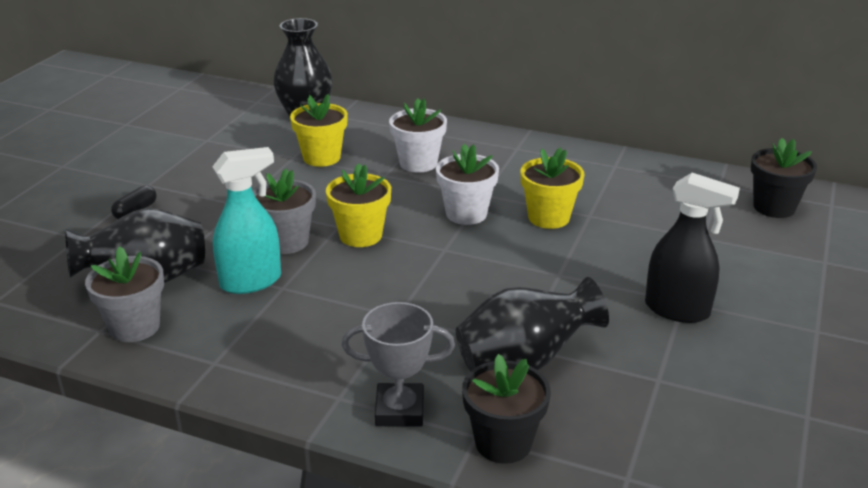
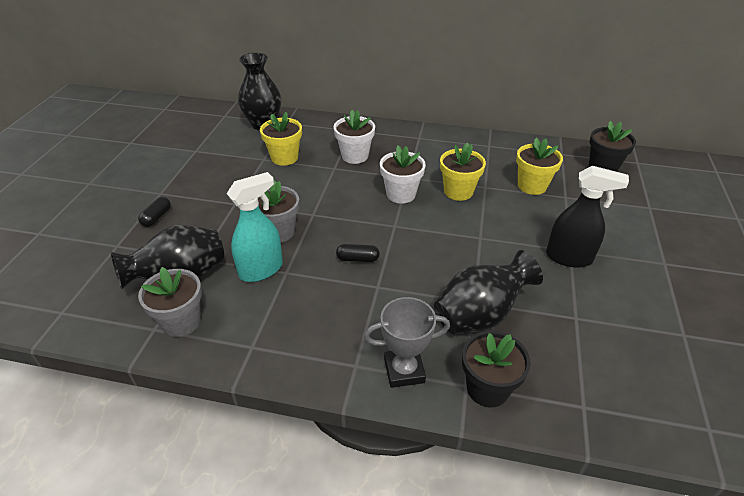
camera: 10 degrees left, 10 degrees up
(360, 235) = (331, 220): yellow flower pot -> yellow flower pot (532, 186)
(381, 282) = (357, 259): none -> black capsule

